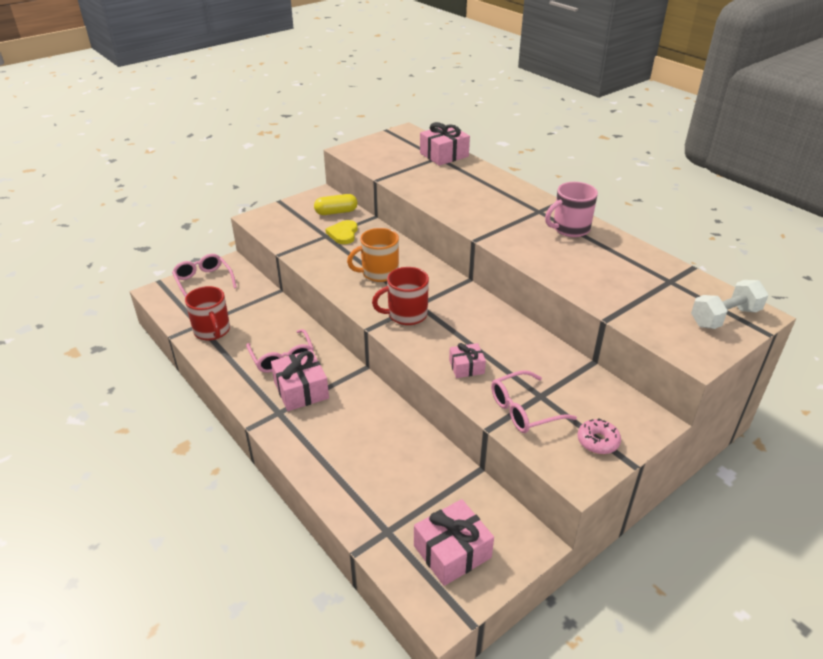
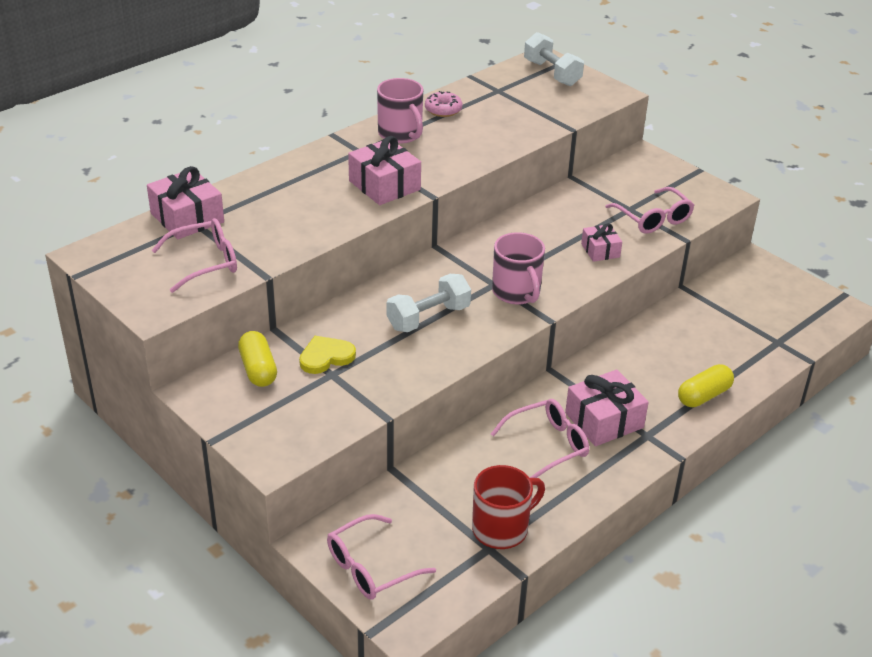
camera: 95 degrees left, 0 degrees up
(317, 456) = (704, 396): none -> yellow capsule
(343, 234) = (326, 357): yellow heart -> yellow heart turned 150 degrees clockwise
(378, 273) = (428, 318): orange mug -> white dumbbell
(394, 161) = (205, 262): none -> pink glasses
(406, 315) = (517, 292): red mug -> pink mug
(452, 551) = (782, 303): pink gift -> pink gift (384, 185)
(598, 441) = (679, 184): pink donut -> pink donut (443, 110)

